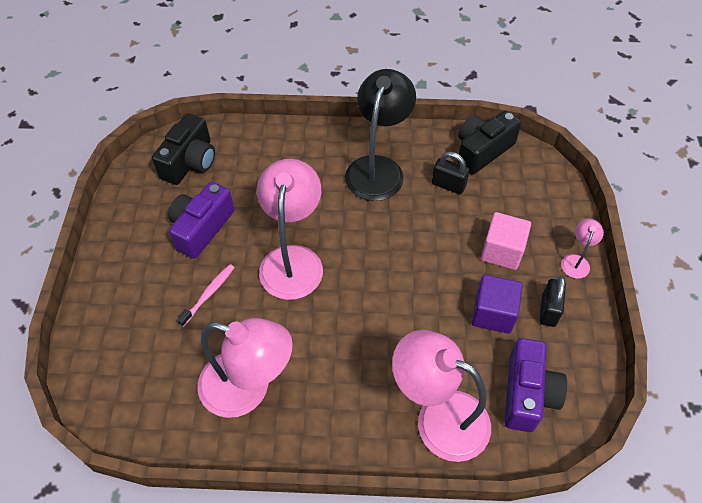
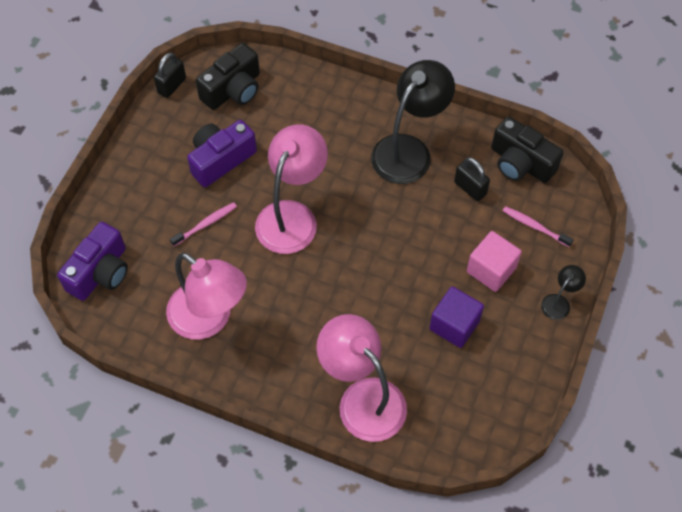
camera: 20 degrees right, 5 degrees up
(482, 151) = (520, 163): black camera -> black camera turned 120 degrees counterclockwise
(521, 201) = (534, 226): none -> pink toothbrush
(527, 394) = (451, 405): purple camera -> purple camera (100, 272)
(548, 310) = (507, 339): black padlock -> black padlock (172, 86)
(576, 261) = (559, 302): pink lamp -> black lamp

